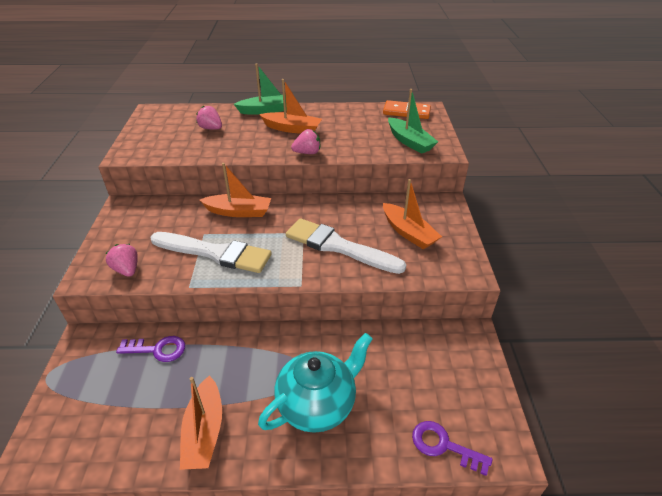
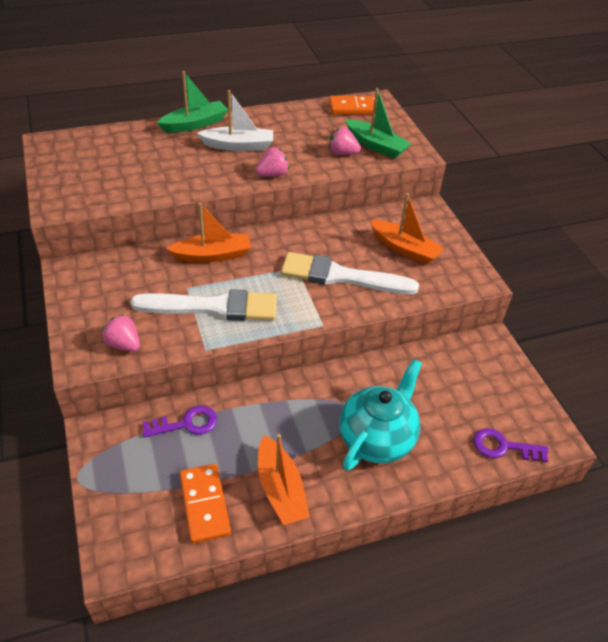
camera: 20 degrees left, 5 degrees up
(131, 428) = (204, 504): none -> orange domino
(211, 128) = (140, 157): pink strawberry -> pink strawberry (342, 153)
(292, 129) = (238, 146): orange boat -> white boat

